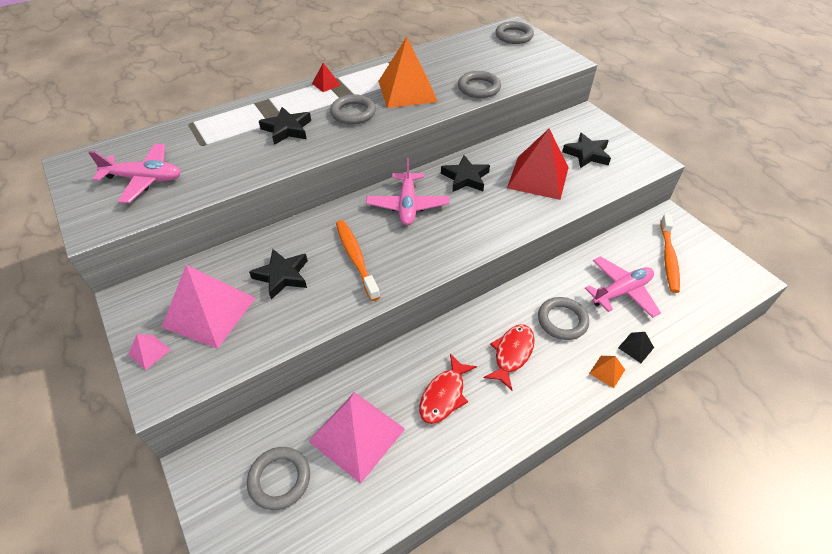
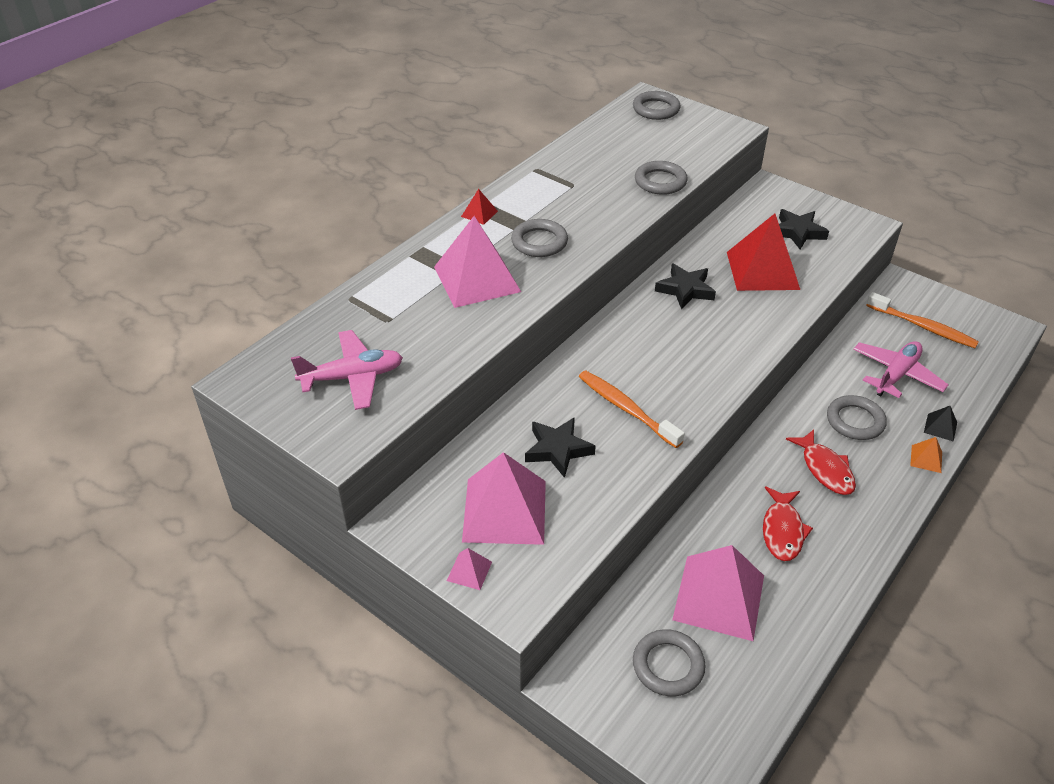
camera: 20 degrees left, 5 degrees down
(287, 129) = (476, 279): black star -> pink pyramid
(407, 91) = (582, 202): orange pyramid -> none
(407, 205) = (642, 336): pink plane -> none
(512, 354) = (825, 469): red fish -> red fish turned 150 degrees clockwise
(668, 257) = (922, 326): orange toothbrush -> orange toothbrush turned 45 degrees counterclockwise

